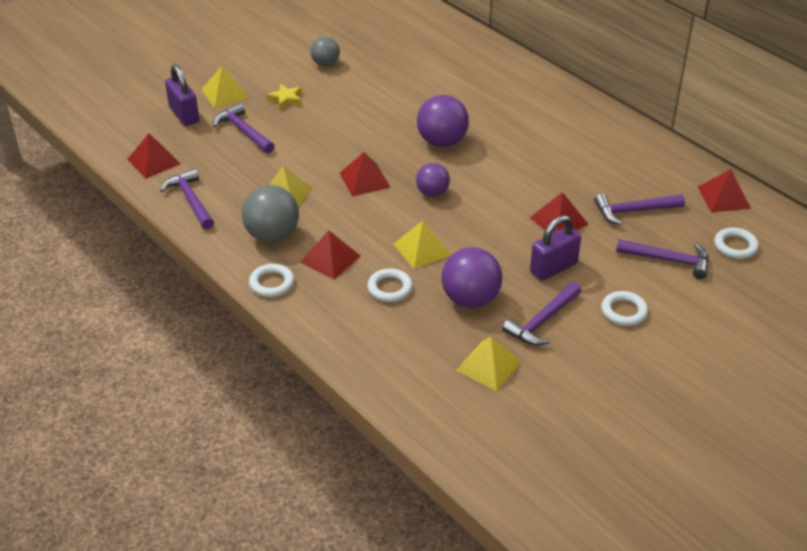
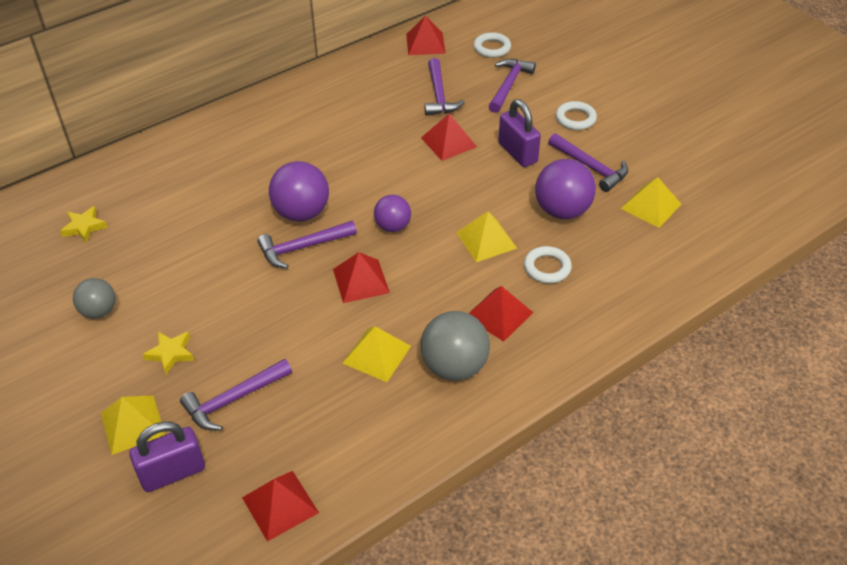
camera: 85 degrees left, 5 degrees up
(191, 201) = (377, 454): purple hammer -> purple hammer (303, 247)
(272, 283) = (539, 366): white ring -> none
(410, 43) = (84, 227): none -> yellow star

